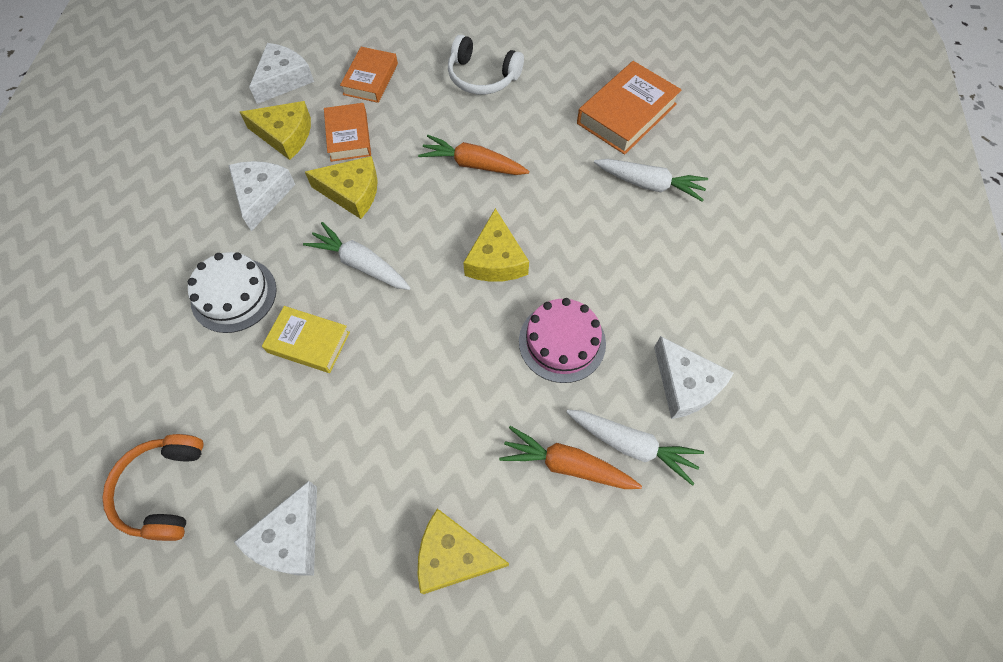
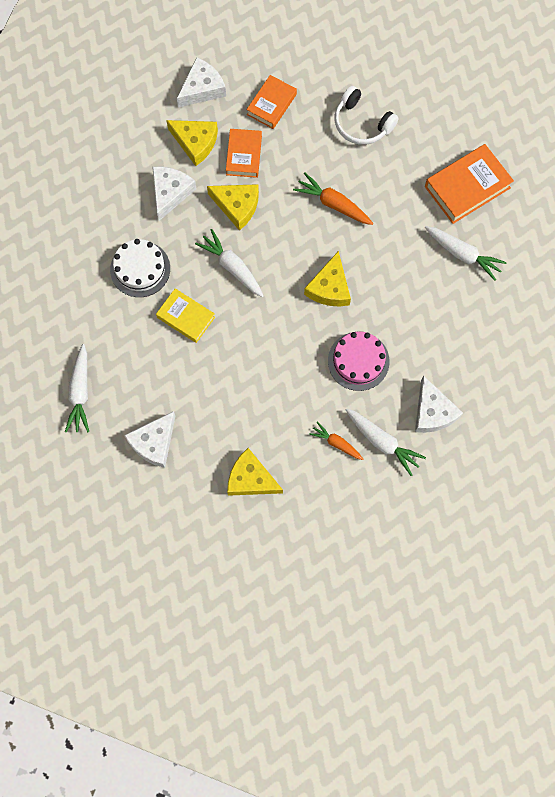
camera: 15 degrees right, 10 degrees up
(163, 490) = (80, 393): orange headphones -> white carrot
(566, 465) = (336, 443): orange carrot -> orange carrot, size x0.64

